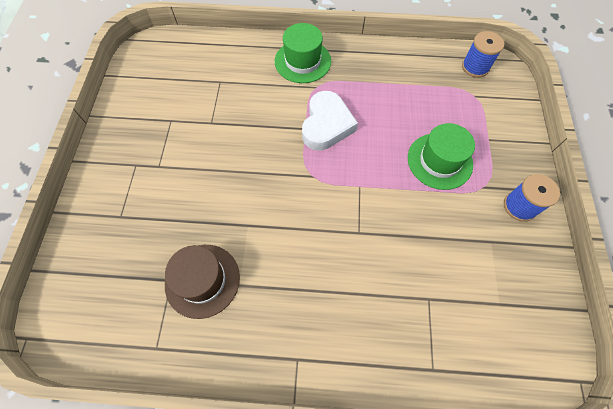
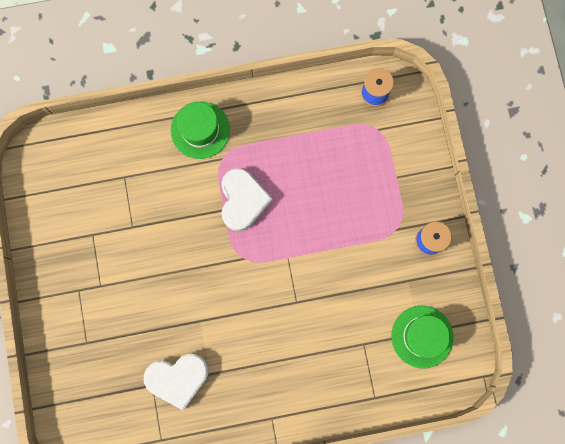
camera: 15 degrees left, 15 degrees up
(202, 280) = (178, 378): brown hat -> white heart
(439, 161) = (354, 213): green hat -> green hat (422, 336)

